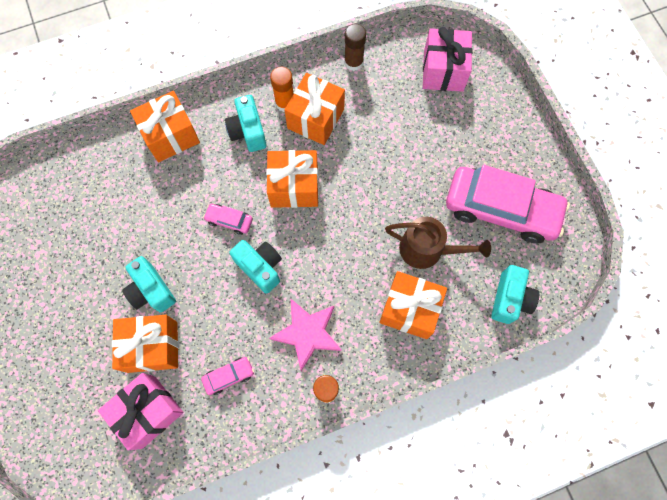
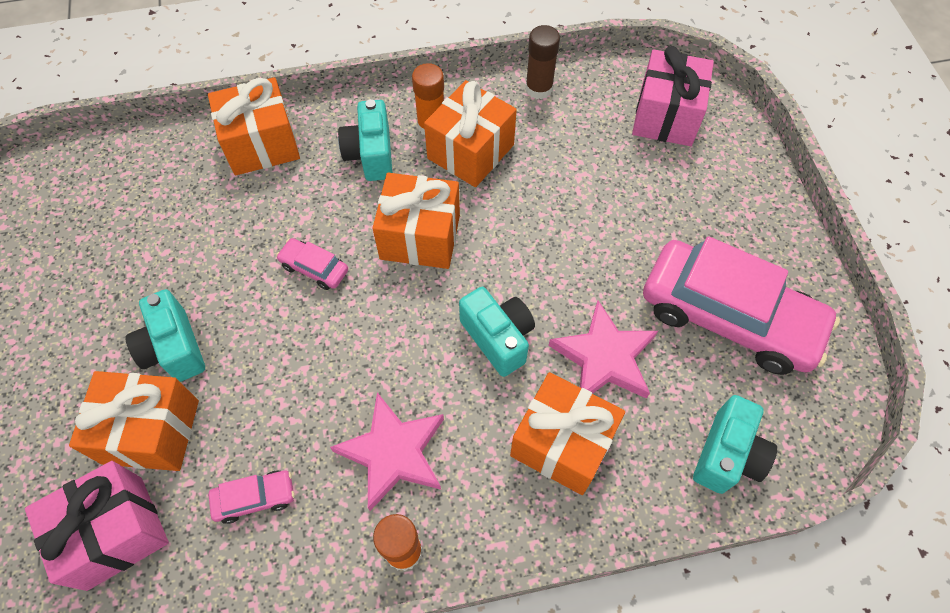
camera: 10 degrees right, 10 degrees down
(260, 267) = (343, 342): turquoise camera -> turquoise camera (498, 338)
(427, 250) = (604, 357): brown watering can -> pink star

